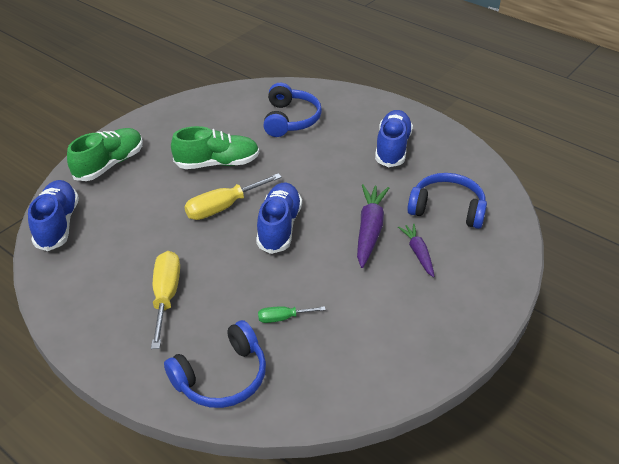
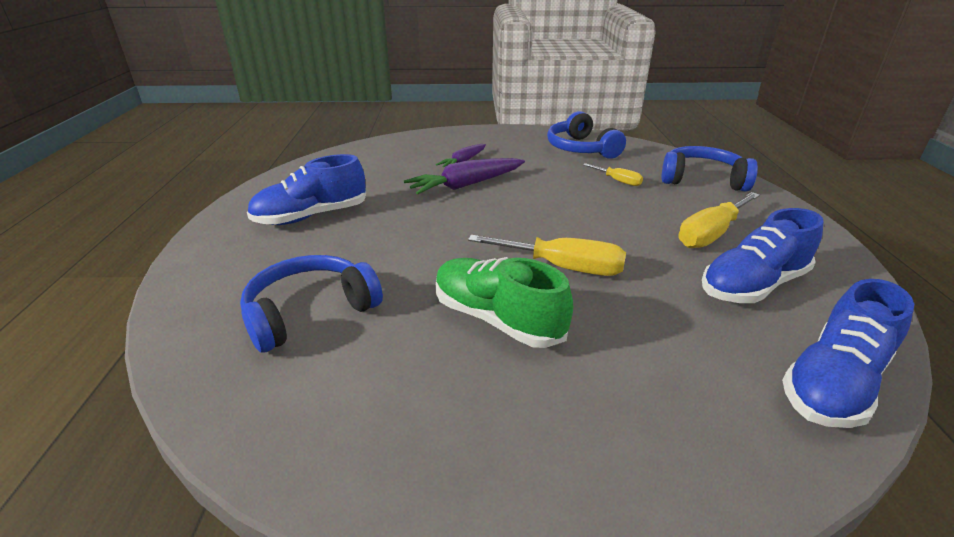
camera: 130 degrees left, 10 degrees down
(110, 164) = (672, 443): green shoe -> none
(279, 227) = (533, 223): blue shoe -> blue shoe (752, 285)
(283, 318) = (618, 181): green screwdriver -> yellow screwdriver
(447, 209) = (389, 167): blue headphones -> blue headphones (581, 149)

